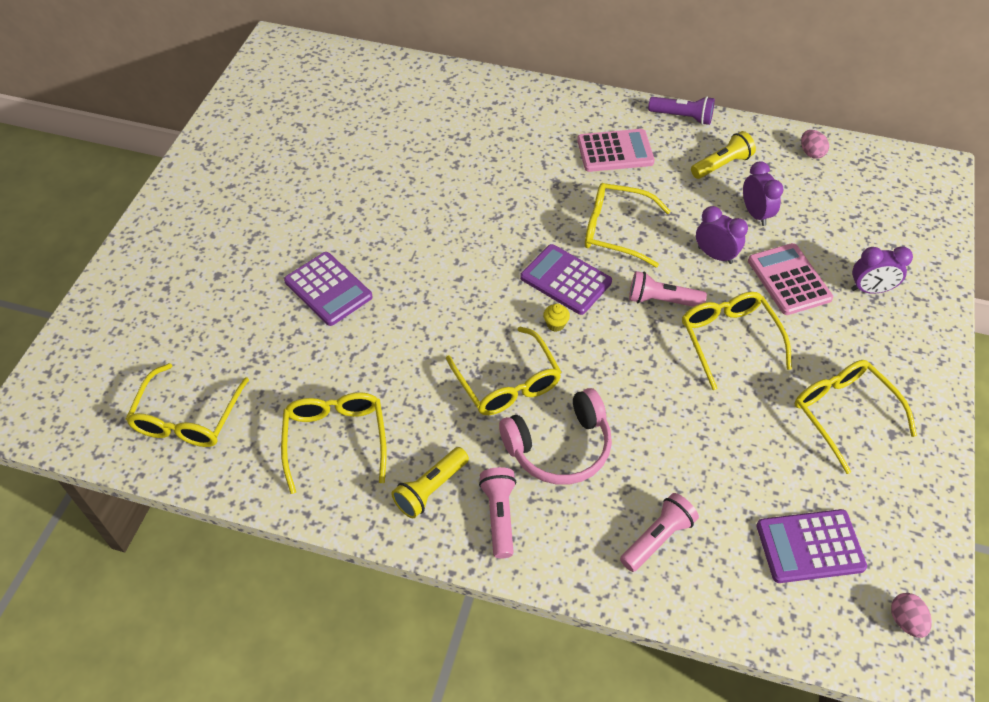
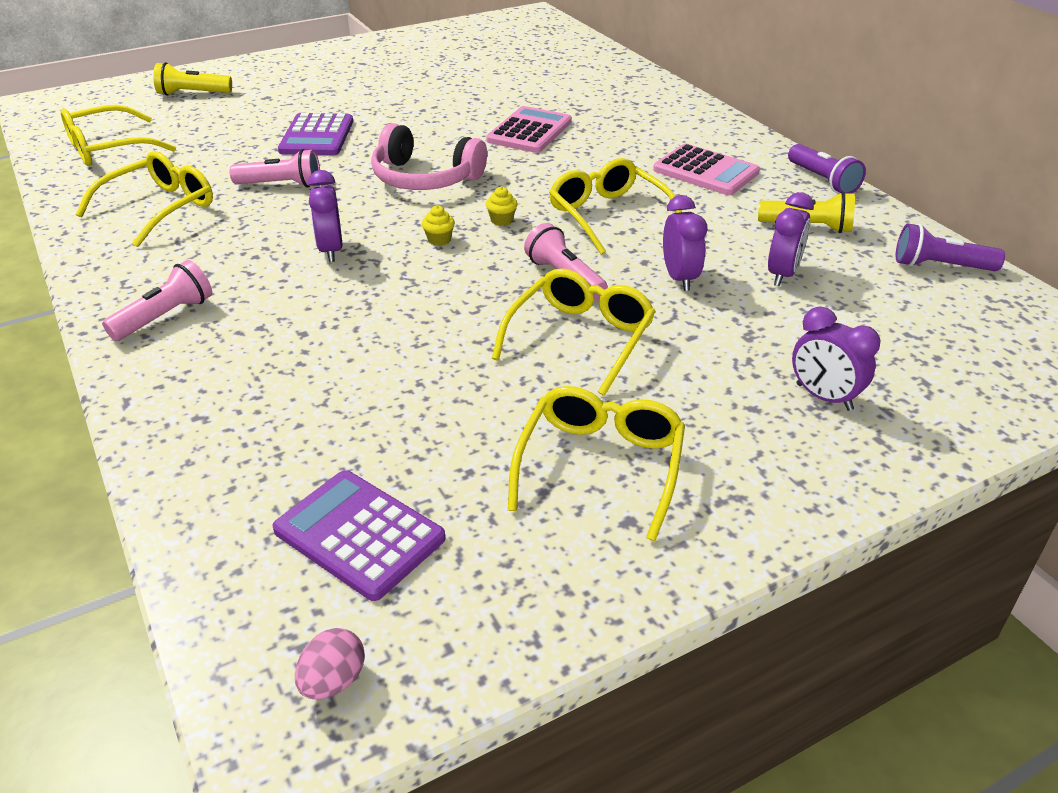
camera: 45 degrees right, 15 degrees down
(431, 489) = (157, 271): yellow flashlight -> yellow flashlight (192, 94)
(508, 384) = (331, 250): yellow glasses -> purple clock
(559, 447) = (290, 309): pink headphones -> pink headphones (425, 178)
(565, 280) = (501, 220): purple calculator -> yellow cupcake
(657, 538) = (243, 418): pink flashlight -> pink flashlight (281, 185)
(789, 280) = (732, 336): pink calculator -> pink calculator (529, 131)
(811, 153) = (940, 266): pink egg -> purple flashlight

